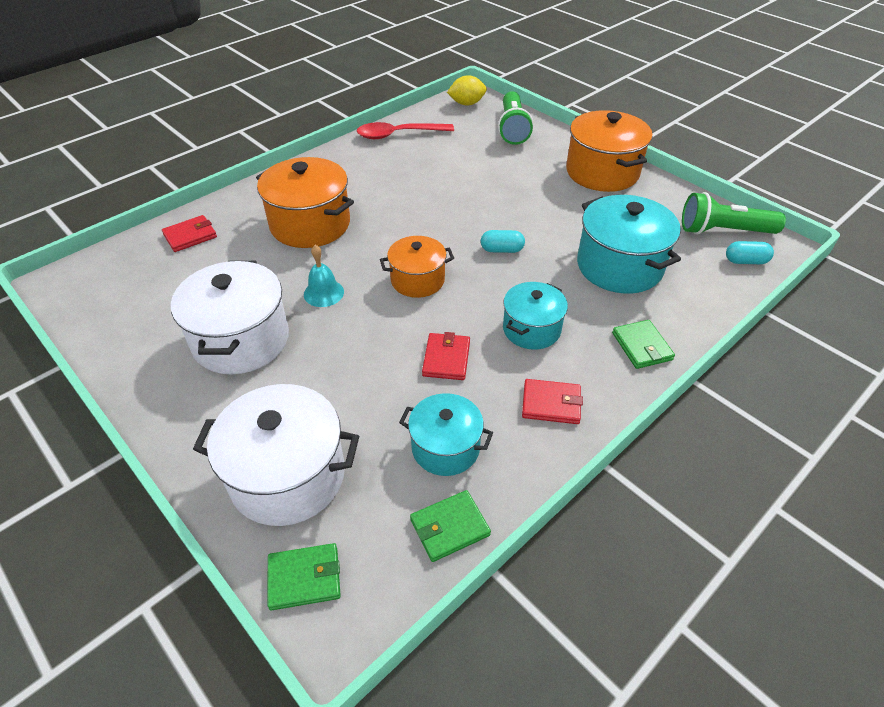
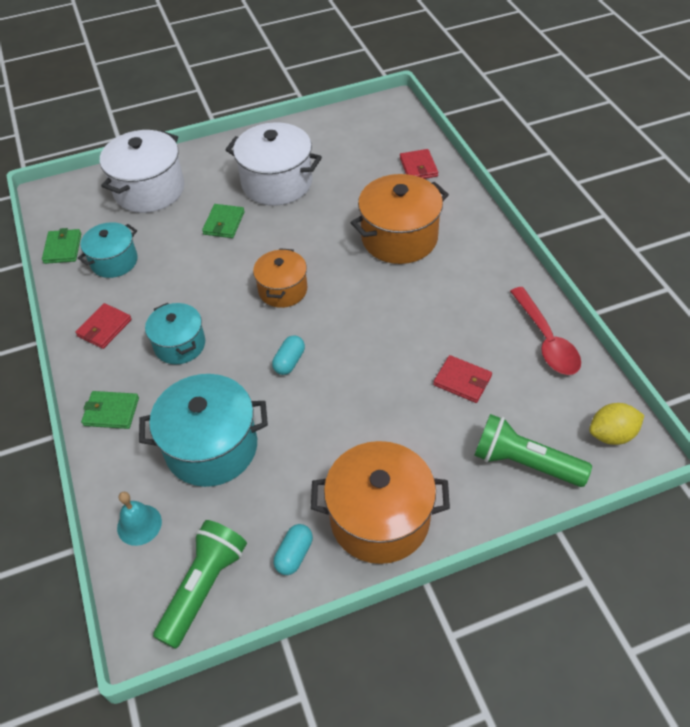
camera: 115 degrees right, 5 degrees up
(304, 578) = (83, 188): green wallet -> green wallet (224, 223)
(323, 293) = (301, 231): turquoise bell -> turquoise bell (139, 524)
(399, 135) = (546, 340): red spoon -> red spoon turned 150 degrees clockwise
(446, 359) = (186, 283): red wallet -> red wallet (462, 381)
(466, 104) = (611, 434): yellow lemon -> yellow lemon turned 60 degrees clockwise
(745, 261) = (147, 574): turquoise capsule -> turquoise capsule (294, 554)

